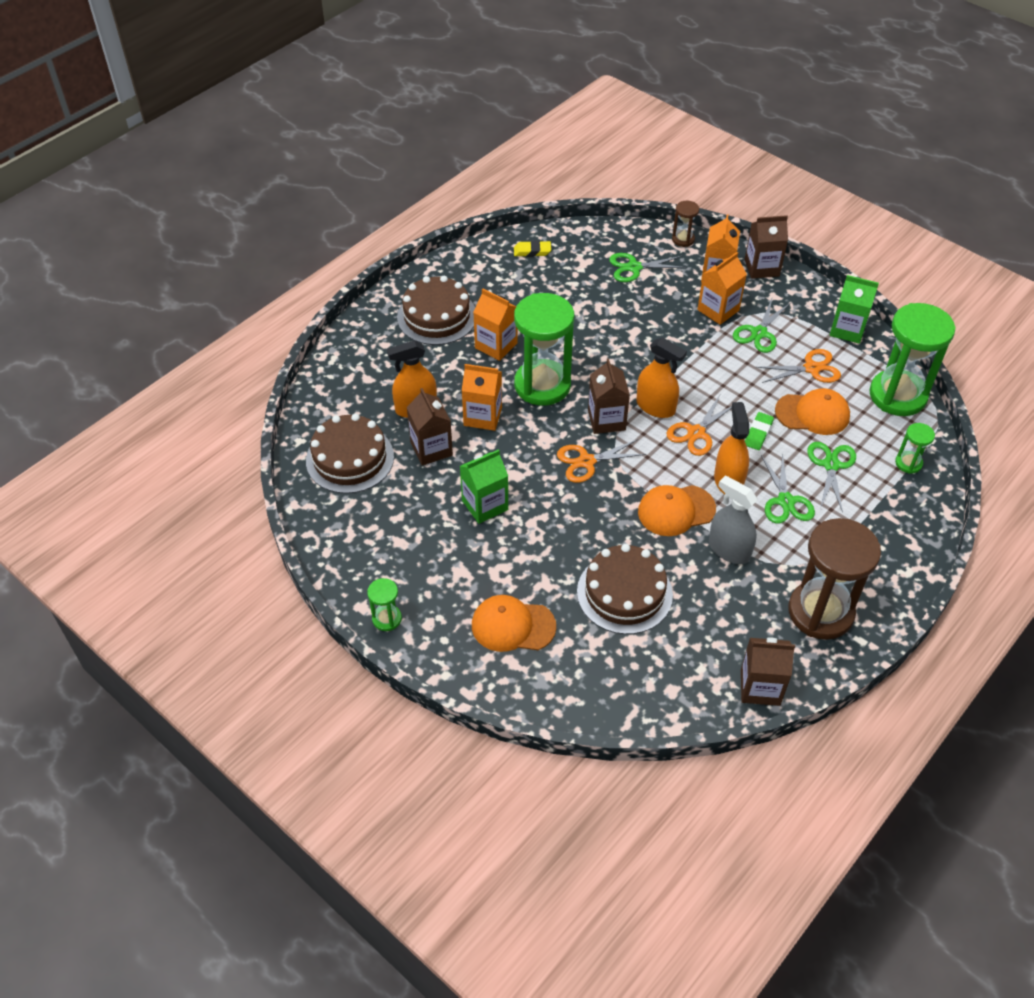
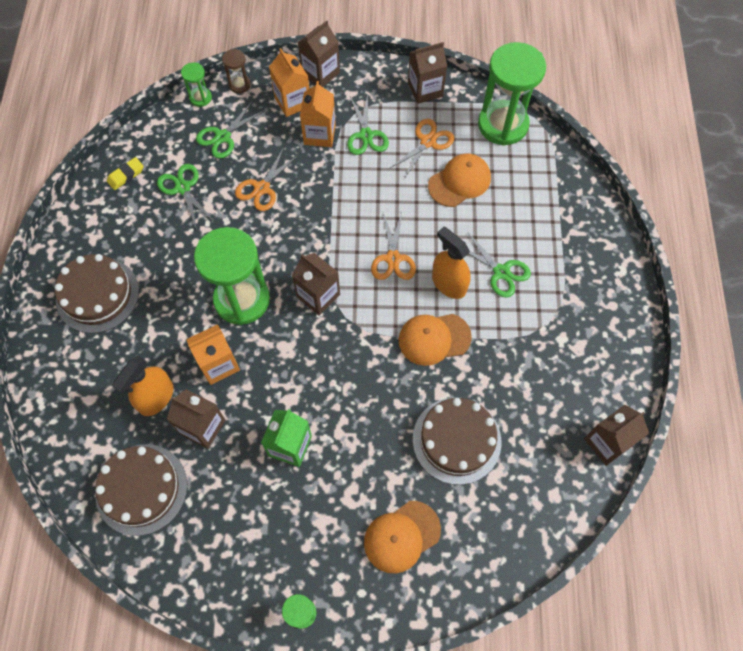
camera: 40 degrees left, 15 degrees up
(496, 345) = (172, 288): orange carton -> none
(586, 461) = (334, 345): orange scissors -> orange scissors (262, 188)
(655, 407) = (345, 256): orange spray bottle -> none
(676, 510) = (434, 339): orange cap -> orange cap turned 45 degrees clockwise
(729, 549) = (497, 344): grey spray bottle -> none
(758, 433) = (436, 226): green eraser -> none
(820, 612) = (595, 348): brown hourglass -> none
(831, 465) = (506, 217): green scissors -> green scissors (183, 188)
(847, 330) = (425, 90): green carton -> brown carton
(908, 463) = (554, 178): green hourglass -> green hourglass (200, 98)

